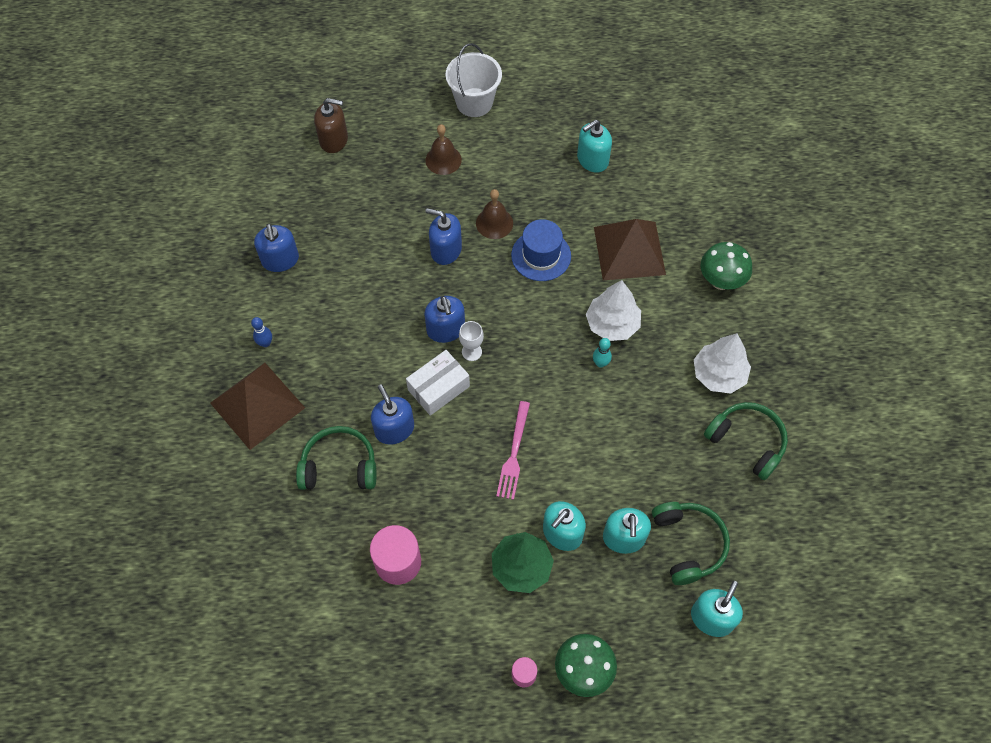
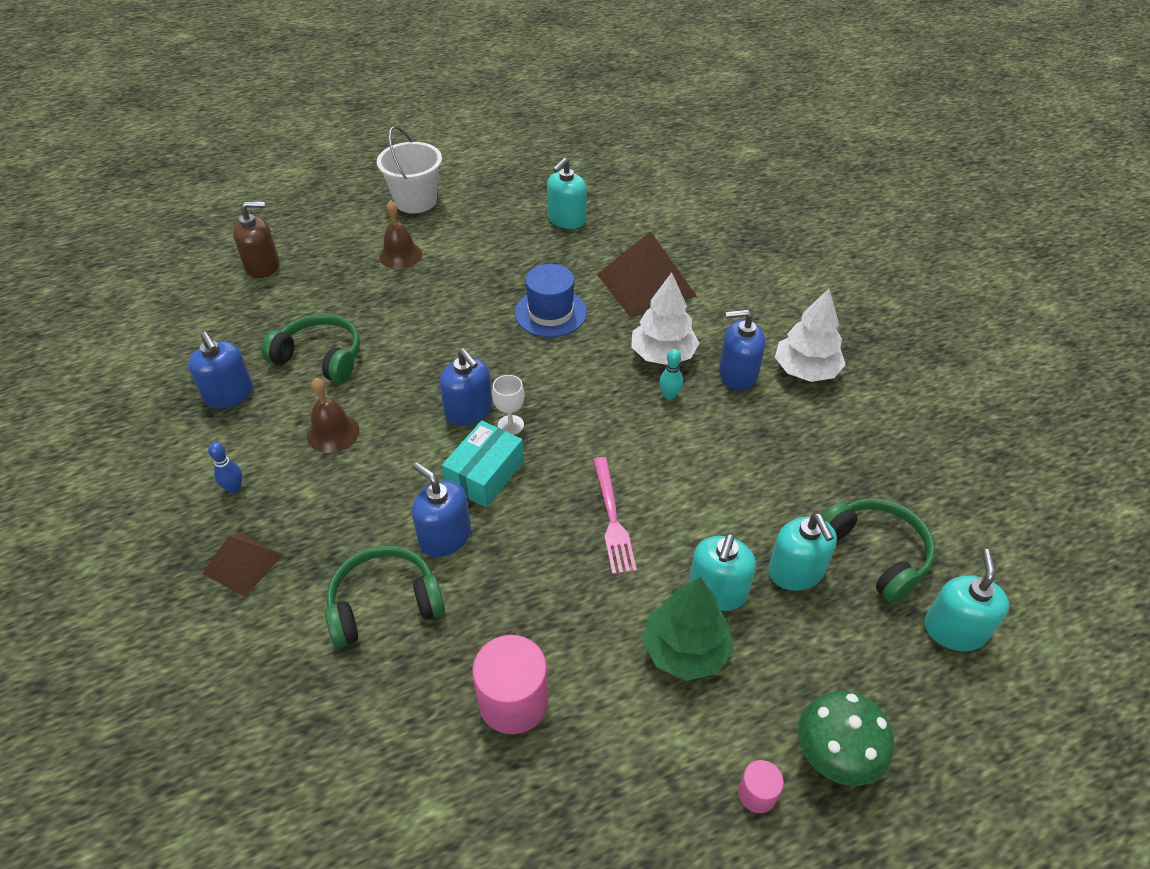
camera: 20 degrees left, 15 degrees down
(257, 405) = (243, 564): brown pyramid -> brown pyramid, size x0.57
(438, 388) = (485, 474): white box -> turquoise box
(446, 250) = (437, 334): blue soap dispenser -> blue soap dispenser (737, 374)
(494, 223) = (483, 296): brown bell -> brown bell (333, 433)
(720, 281) = (757, 288): green mushroom -> none
(747, 442) = (875, 426): green headphones -> green headphones (320, 357)

